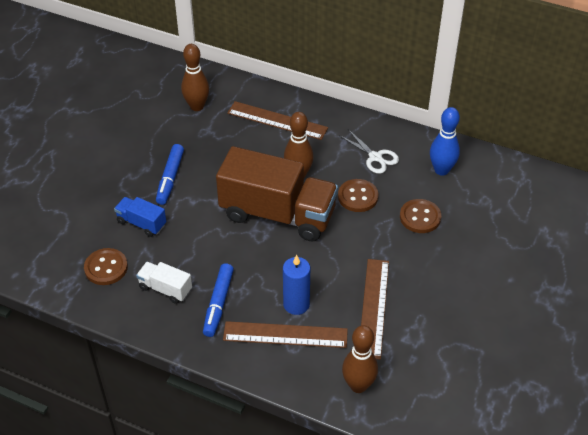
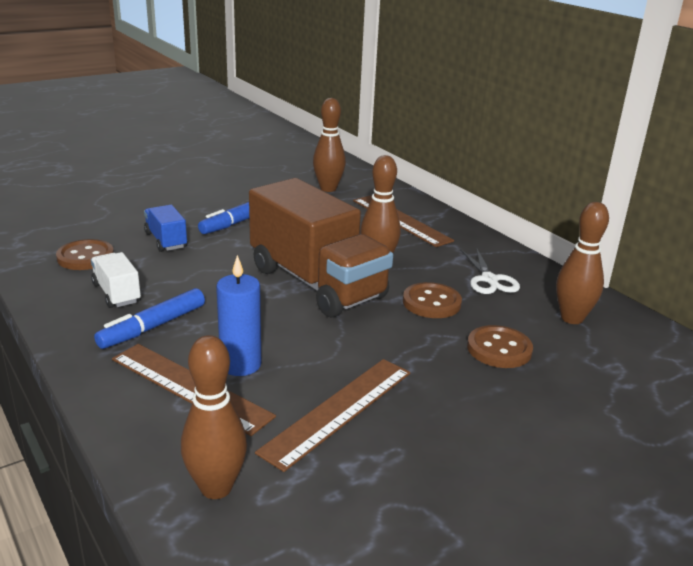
camera: 30 degrees right, 20 degrees down
(441, 170) = (572, 318): blue bowling pin -> brown bowling pin

